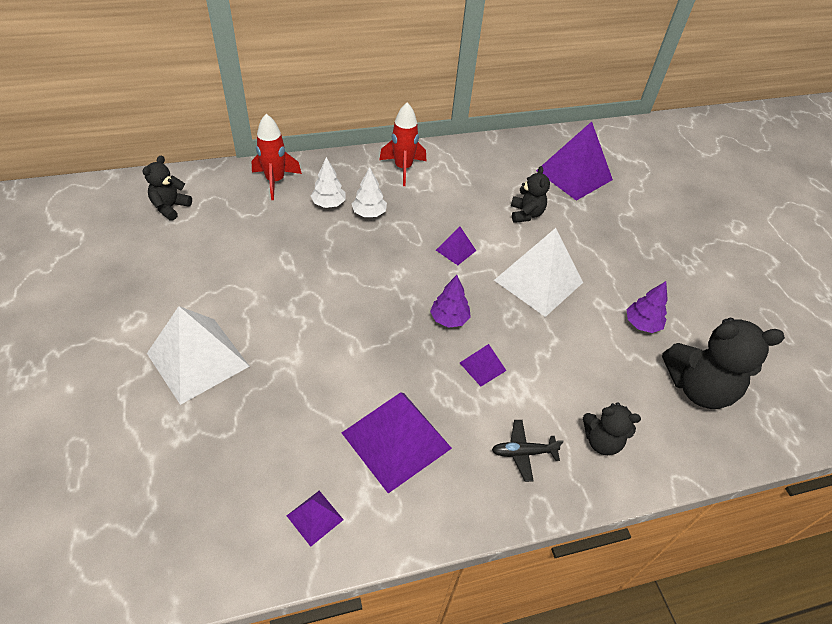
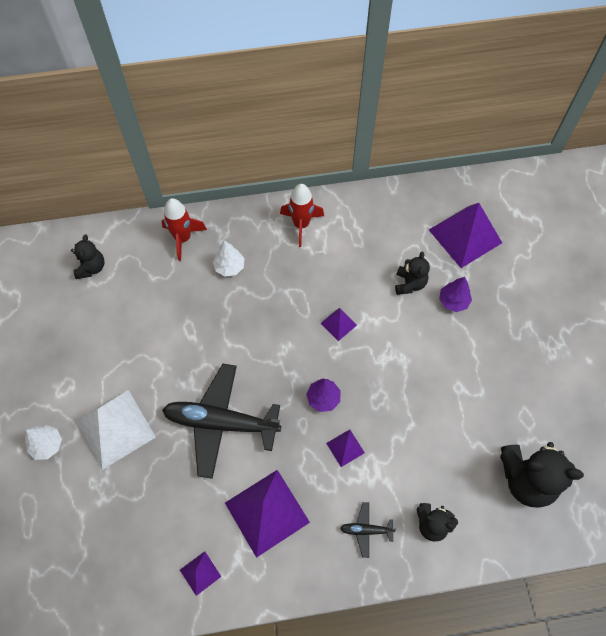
camera: 10 degrees right, 15 degrees up
(170, 207) = (91, 267): black teddy bear -> black teddy bear turned 150 degrees clockwise
(330, 348) = (221, 422): none -> black plane
(369, 213) = (265, 279): white tree -> white tree (47, 445)
(538, 281) = (408, 361): white pyramid -> none
(642, 324) = (492, 412): purple tree -> purple tree (453, 301)

